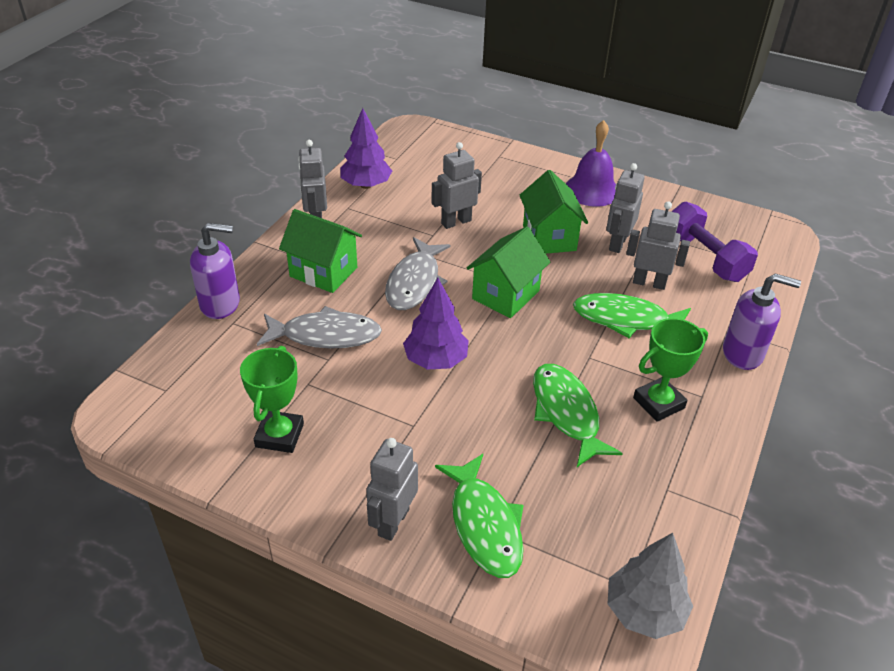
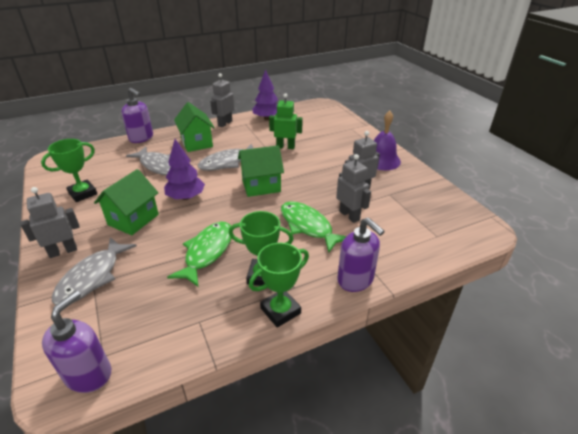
camera: 40 degrees right, 5 degrees down
(456, 222) = (285, 147): grey robot -> green robot
(484, 525) = (92, 277): green fish -> grey fish
(549, 238) = (323, 171): green house -> green house (133, 219)
(644, 611) = (89, 374): grey tree -> purple soap dispenser
(705, 257) = (406, 219): purple dumbbell -> none
(722, 427) = (280, 311): none -> green trophy

